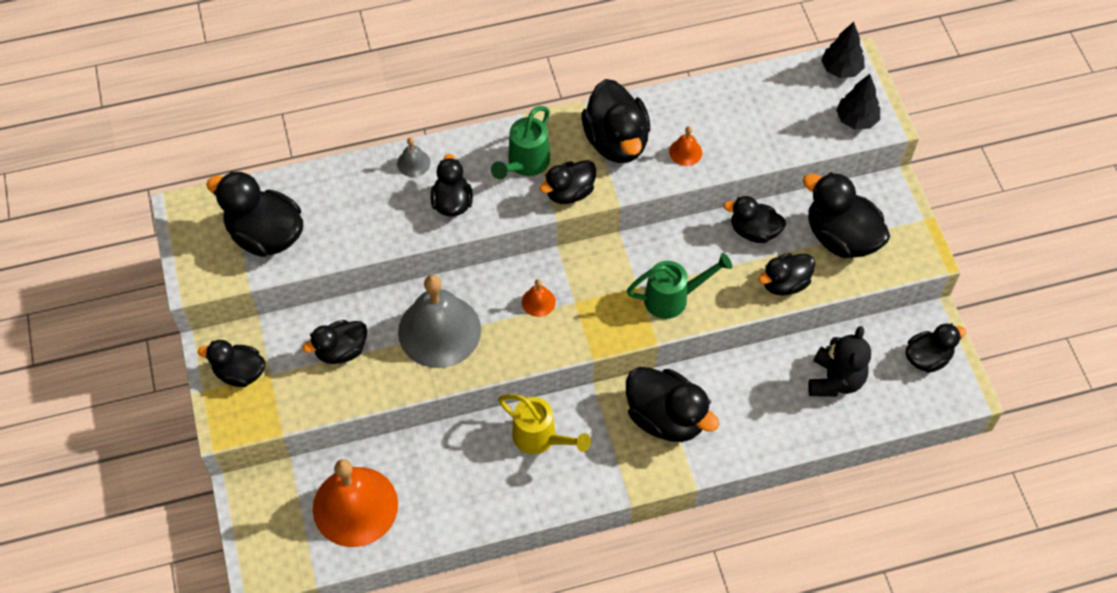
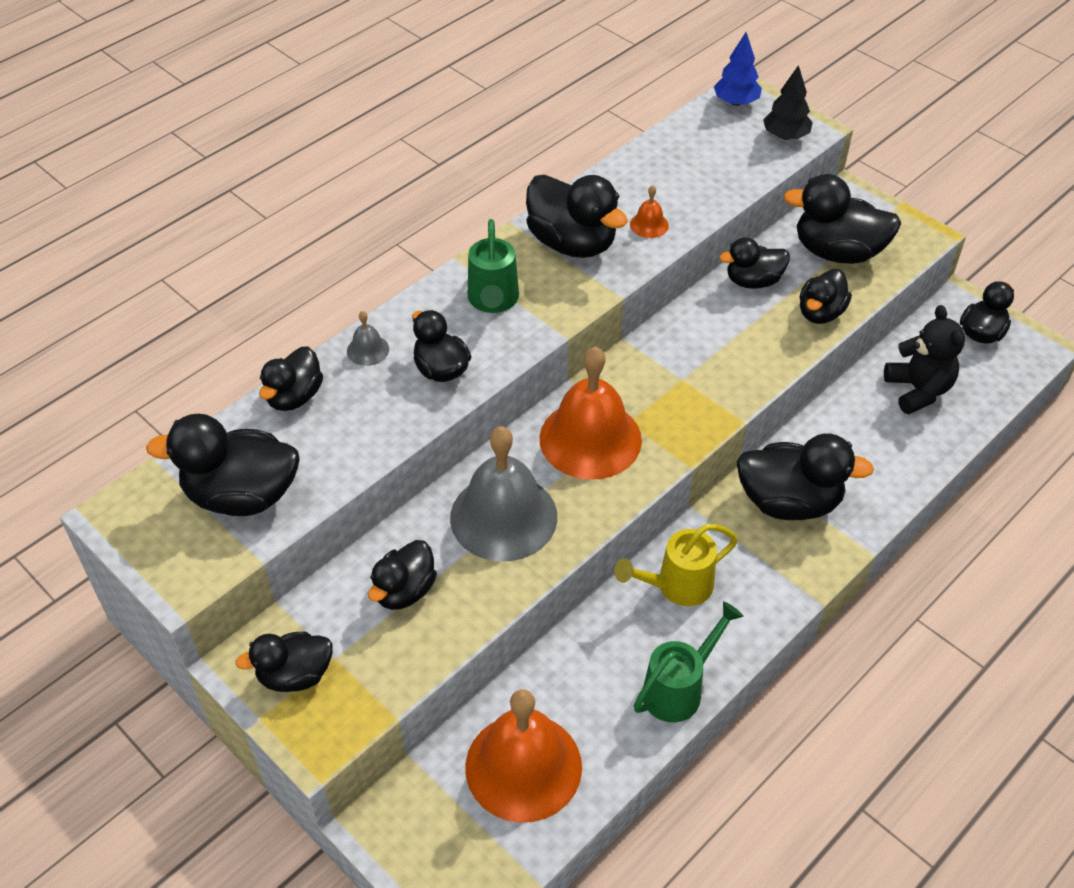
camera: 30 degrees left, 10 degrees down
(538, 302) = (590, 439): orange bell -> orange bell, size x2.42
(540, 438) = (677, 586): yellow watering can -> yellow watering can turned 150 degrees clockwise
(569, 192) = (561, 307): black duck -> black duck (294, 397)
(673, 298) = (725, 373): green watering can -> green watering can (678, 689)
(841, 69) = (736, 102): black tree -> blue tree

